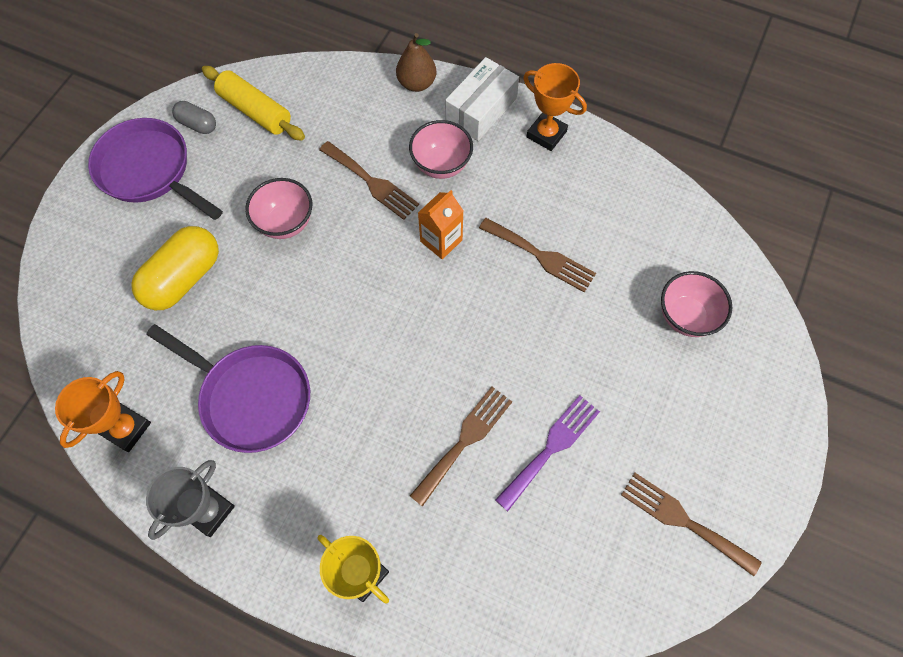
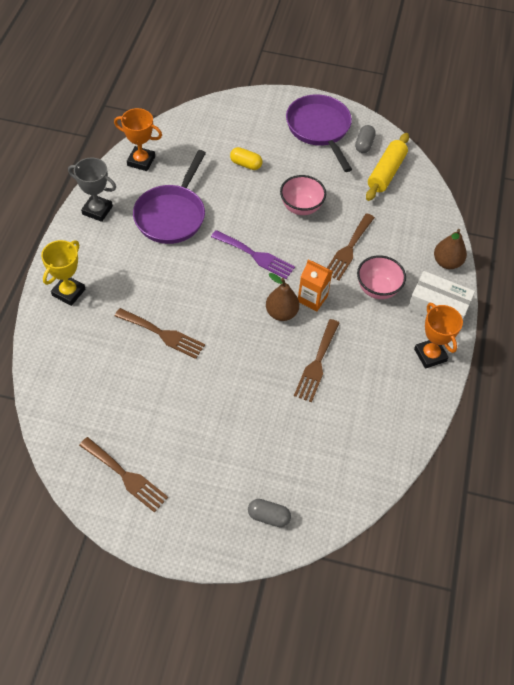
camera: 75 degrees right, 10 degrees down
(149, 170) = (319, 129): purple pan -> purple pan turned 45 degrees counterclockwise
(184, 278) = (246, 164): yellow capsule -> yellow capsule, size x0.53
(457, 282) = (281, 313): none -> brown pear
(546, 134) = (430, 355): orange trophy -> orange trophy turned 45 degrees counterclockwise
(551, 448) = (166, 387): purple fork -> purple fork (255, 256)
(683, 520) = (126, 476): brown fork -> brown fork turned 105 degrees clockwise
(686, 316) = (290, 469): pink bowl -> none
(746, 352) = (268, 516): none -> grey capsule

